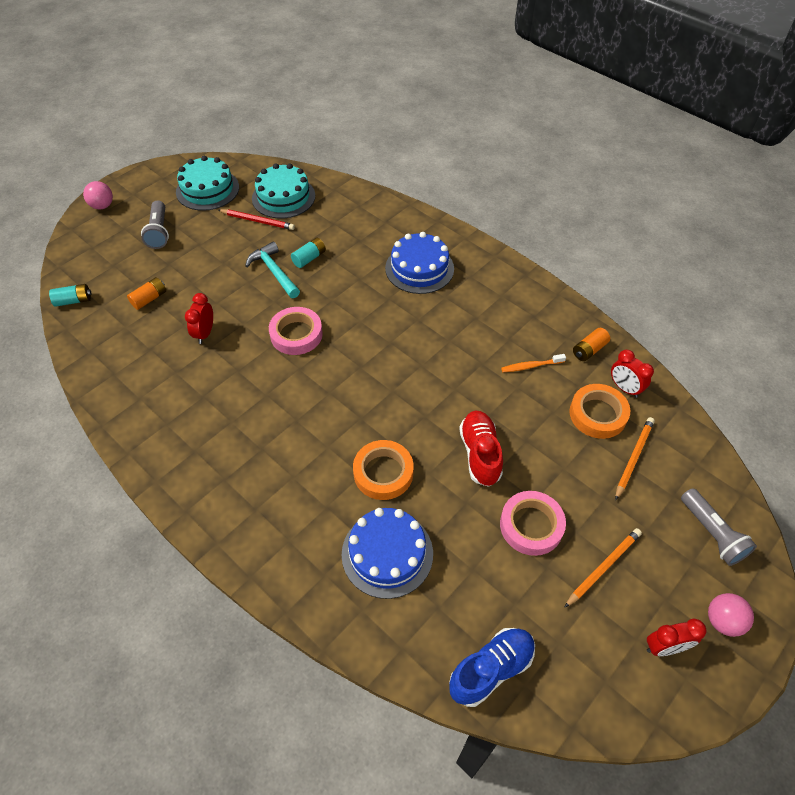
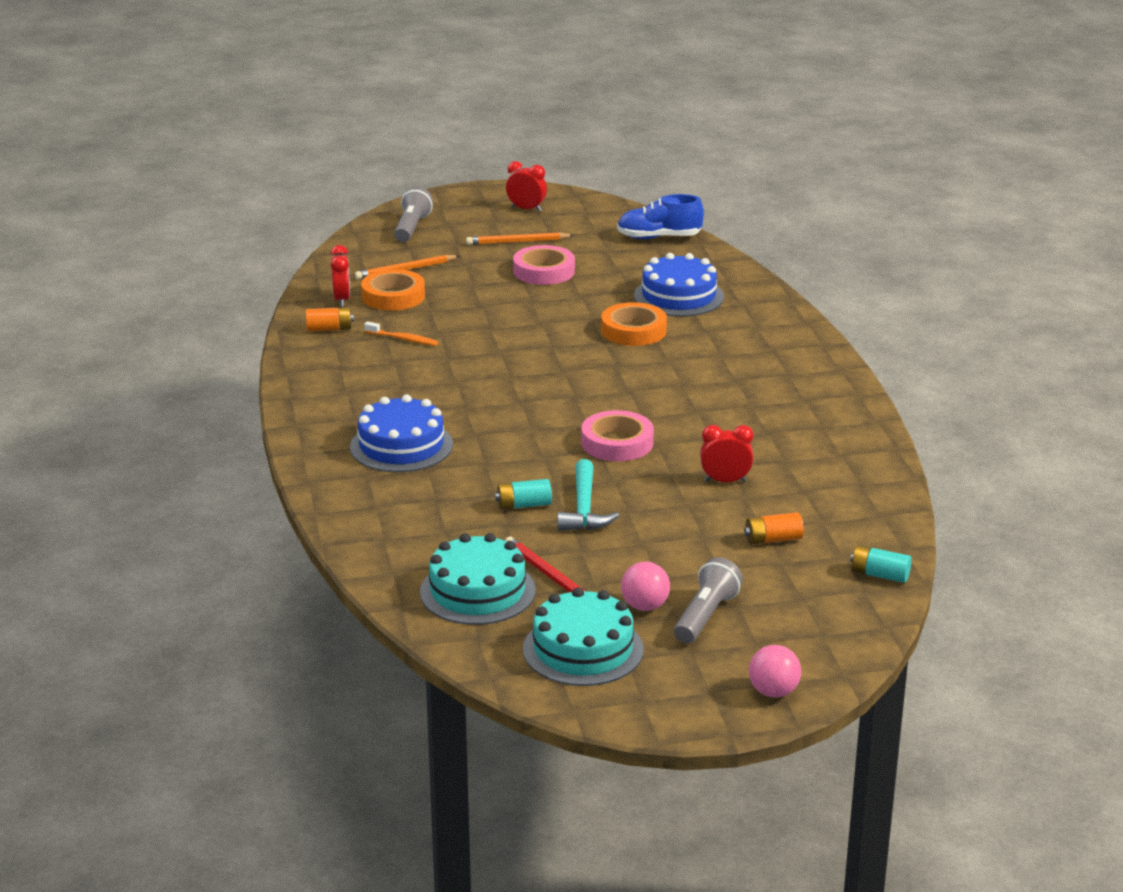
camera: 145 degrees left, 25 degrees down
(205, 333) = (725, 481): red clock -> red clock turned 135 degrees counterclockwise
(480, 454) = (532, 312): red shoe -> none
(722, 621) = (470, 204): pink ball -> pink ball (645, 606)

